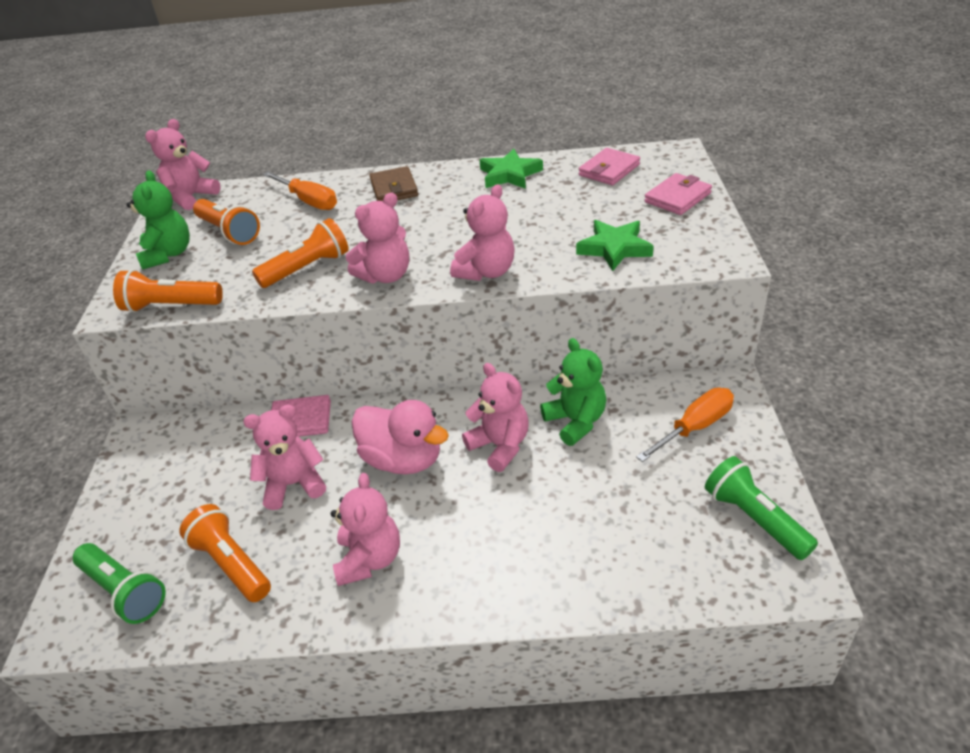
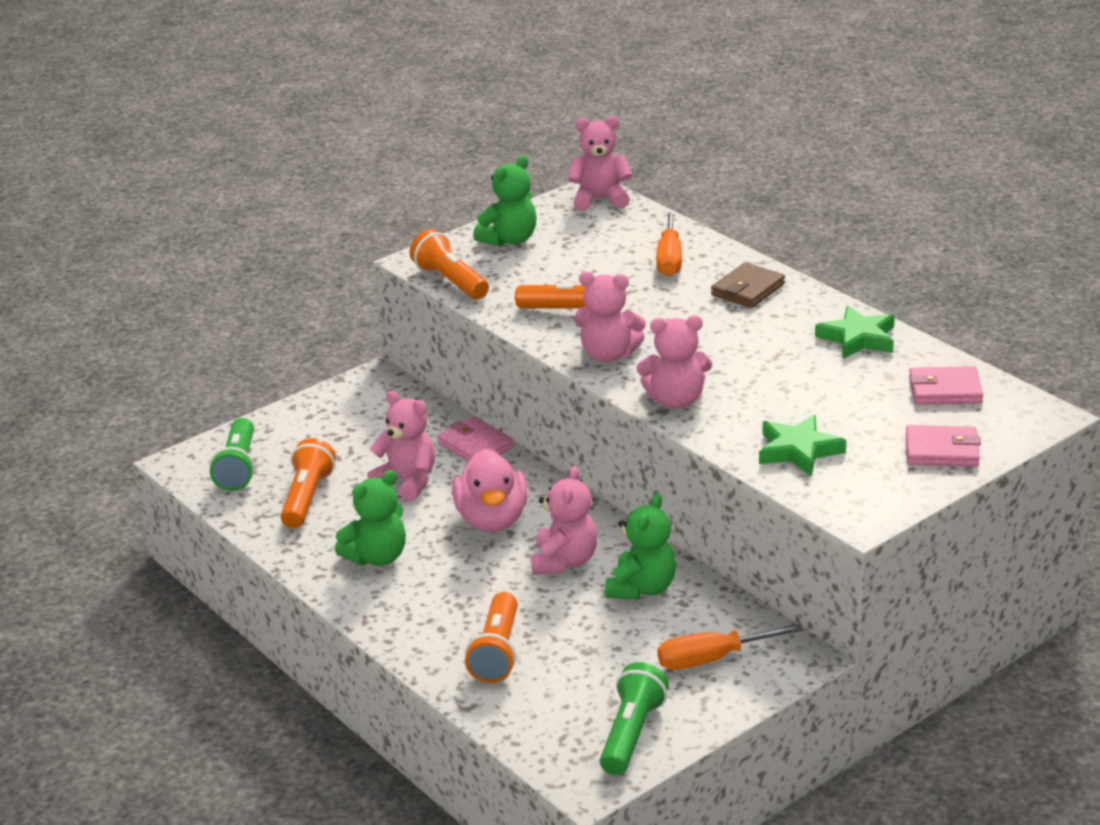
camera: 50 degrees right, 10 degrees down
(229, 232) = (574, 248): orange flashlight -> orange flashlight (497, 652)
(369, 559) = (377, 557): pink teddy bear -> green teddy bear
(694, 427) = (713, 659): orange screwdriver -> orange screwdriver turned 150 degrees clockwise

